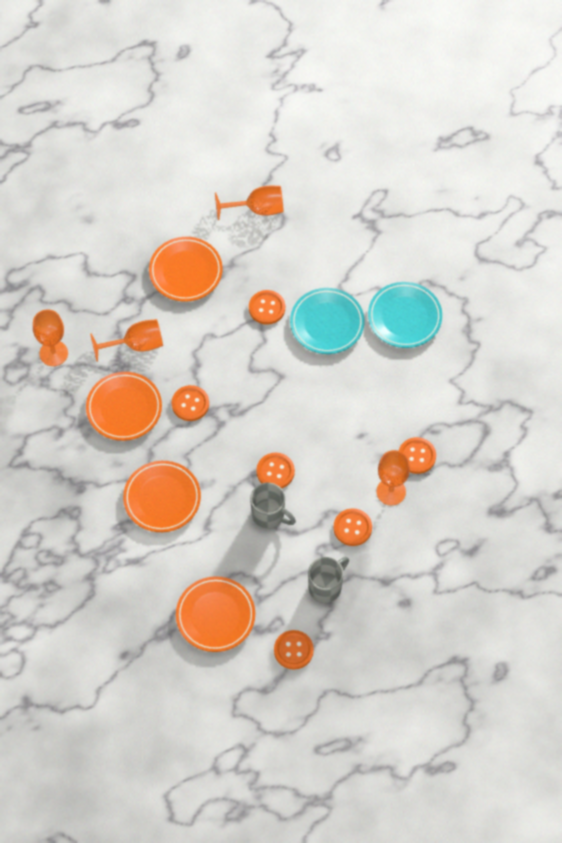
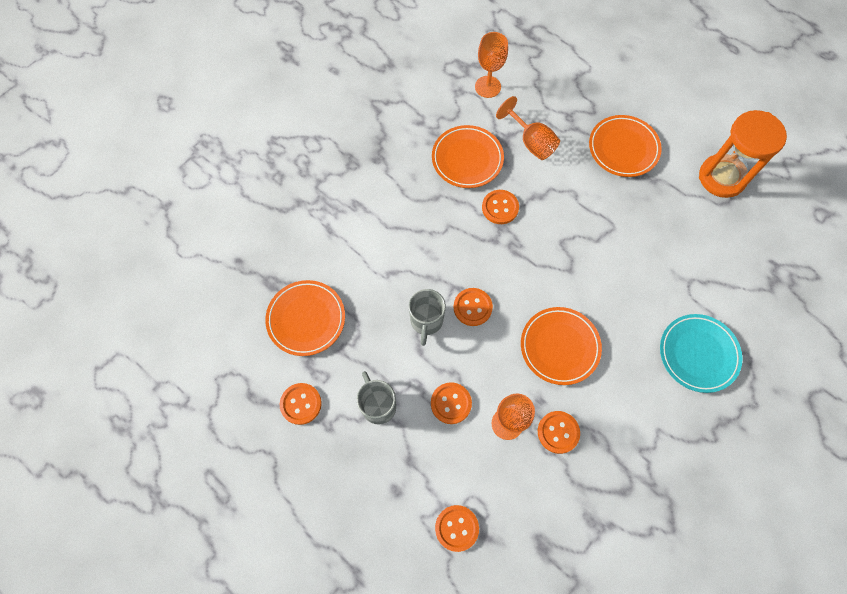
camera: 65 degrees right, 5 degrees up
(162, 498) = (398, 225): orange plate -> orange plate (559, 347)
(258, 209) = (721, 177): orange goblet -> orange hourglass
(267, 308) = (630, 228): orange button -> orange button (456, 528)
(326, 587) = (378, 405): grey mug -> grey mug turned 135 degrees counterclockwise
(327, 323) = (647, 286): turquoise plate -> none

